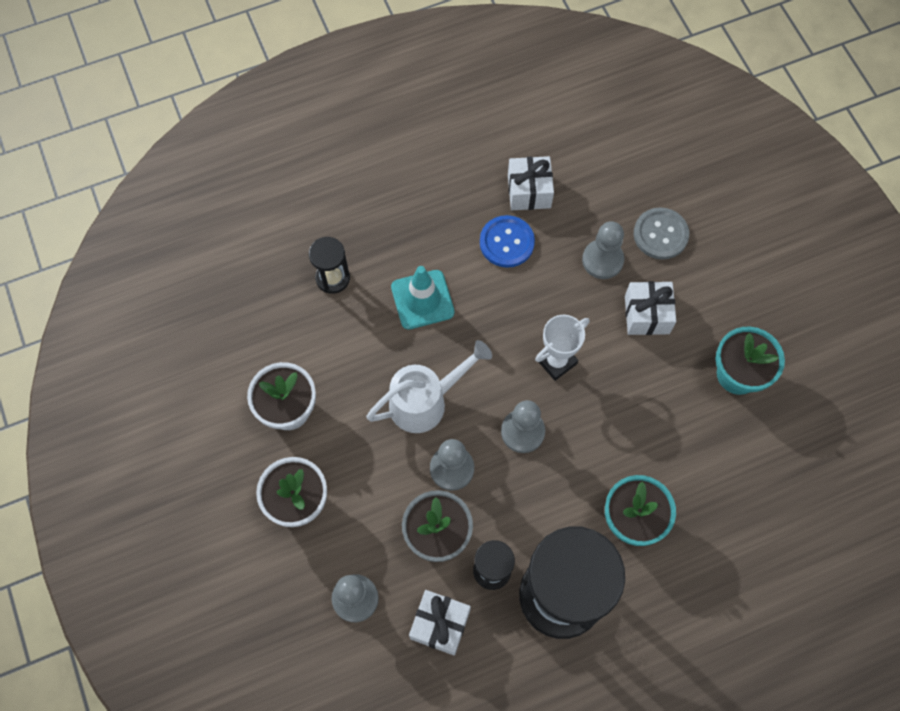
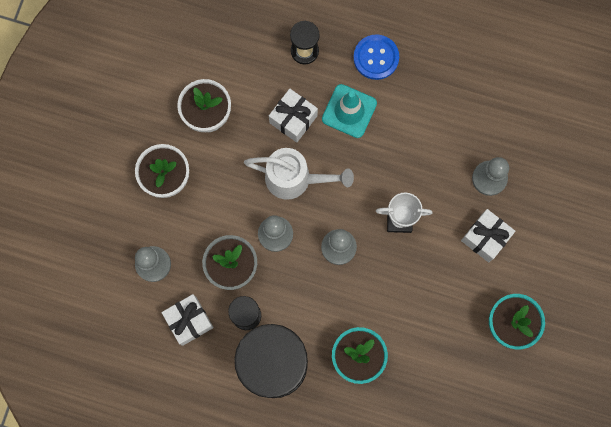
camera: 40 degrees right, 10 degrees up
(506, 242) = (436, 116): blue button -> blue button (376, 57)
(529, 191) = (482, 92): white gift -> white gift (293, 119)
(660, 234) = (544, 192): grey button -> none

